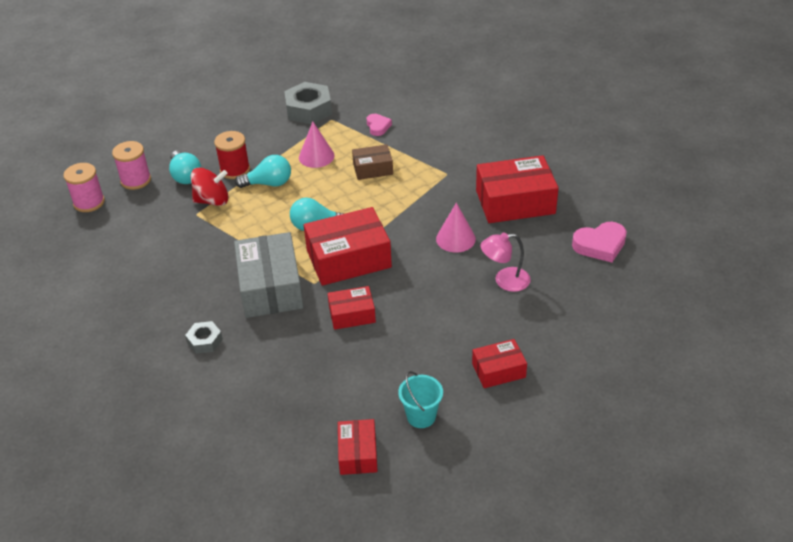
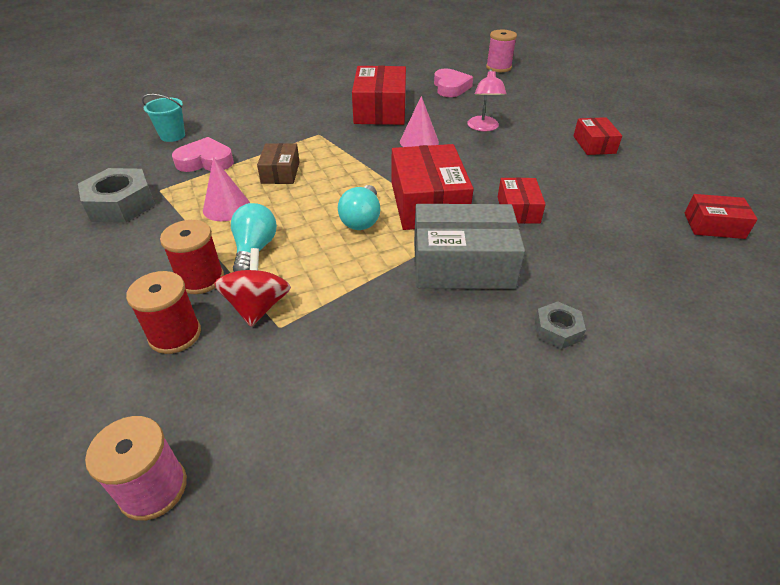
camera: 80 degrees left, 0 degrees up
(136, 180) = (136, 405): pink spool -> pink spool (498, 67)
(185, 176) = (175, 335): turquoise light bulb -> red spool
(378, 127) = (205, 161): pink heart -> pink heart, size x1.62
(421, 416) = (656, 186): turquoise bucket -> turquoise bucket (172, 136)

